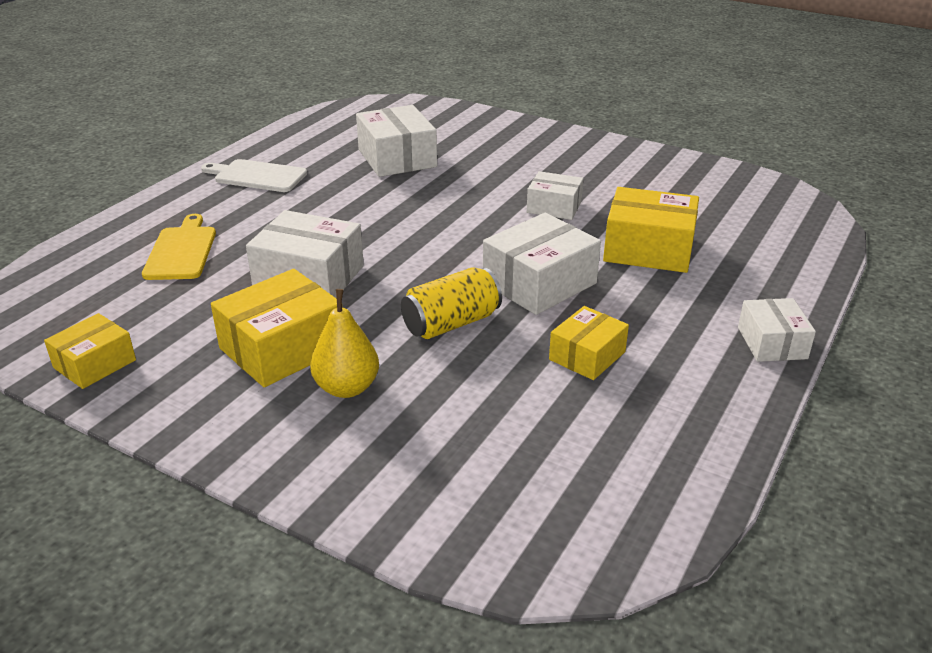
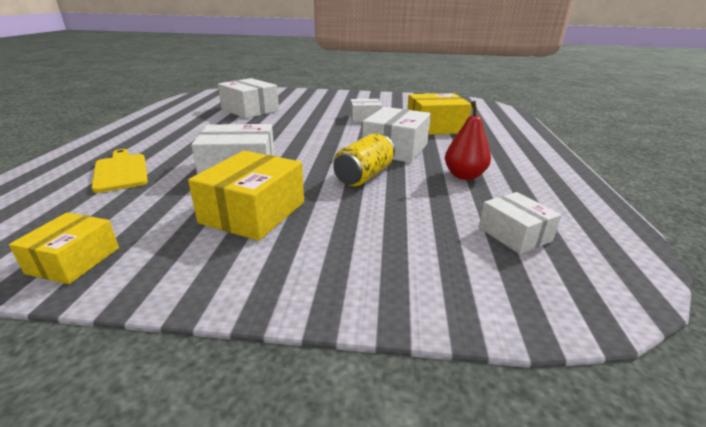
camera: 25 degrees left, 5 degrees down
(257, 176) = (157, 127): white cutting board -> none
(347, 388) = (328, 226): yellow pear -> none
(587, 356) = (464, 176): yellow box -> red pear
(772, 343) = (546, 153): white box -> white box (514, 234)

